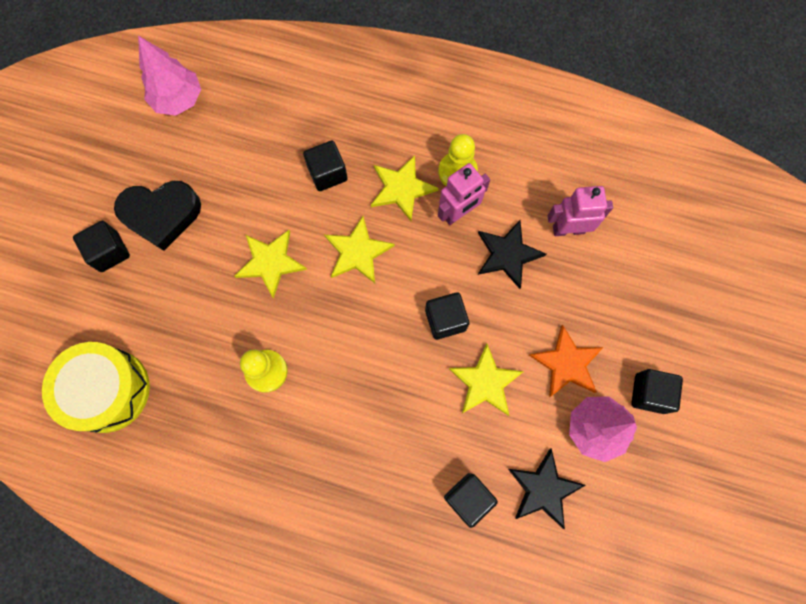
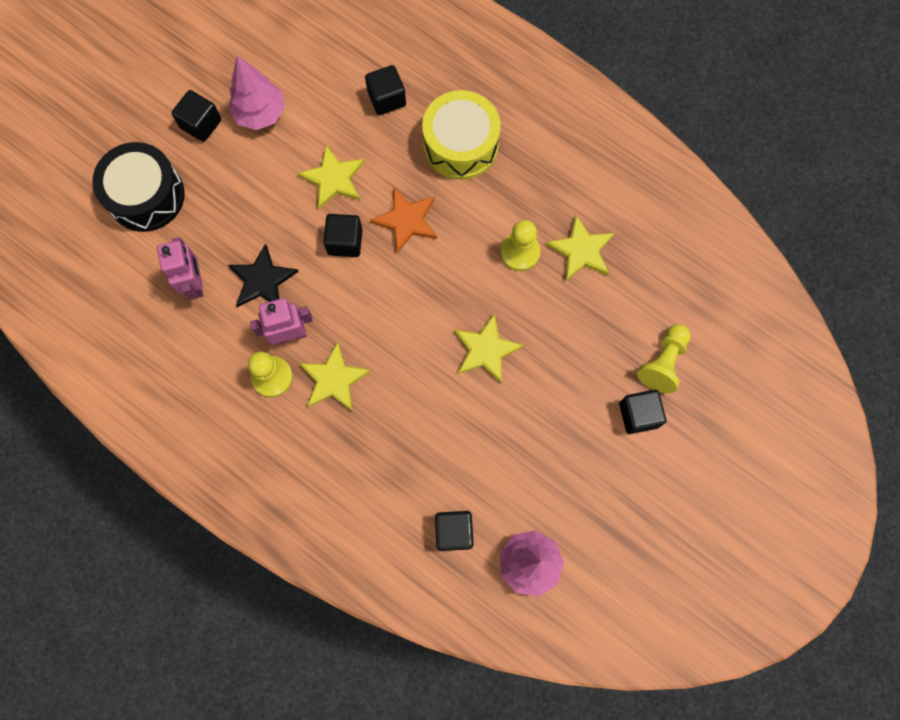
camera: 160 degrees left, 0 degrees up
(95, 309) = (663, 362): none -> yellow pawn
(107, 390) = (666, 284): yellow drum -> yellow drum (460, 145)
(161, 215) = (578, 436): black heart -> none
(327, 173) = (400, 421): black cube -> black cube (454, 532)
(358, 252) = (400, 331): yellow star -> yellow star (581, 250)
(543, 489) = (323, 85): black star -> none
(567, 363) = (257, 170): orange star -> orange star (406, 220)
(568, 229) = (195, 283): pink robot -> pink robot turned 120 degrees counterclockwise
(661, 296) = (146, 196): none -> black drum

